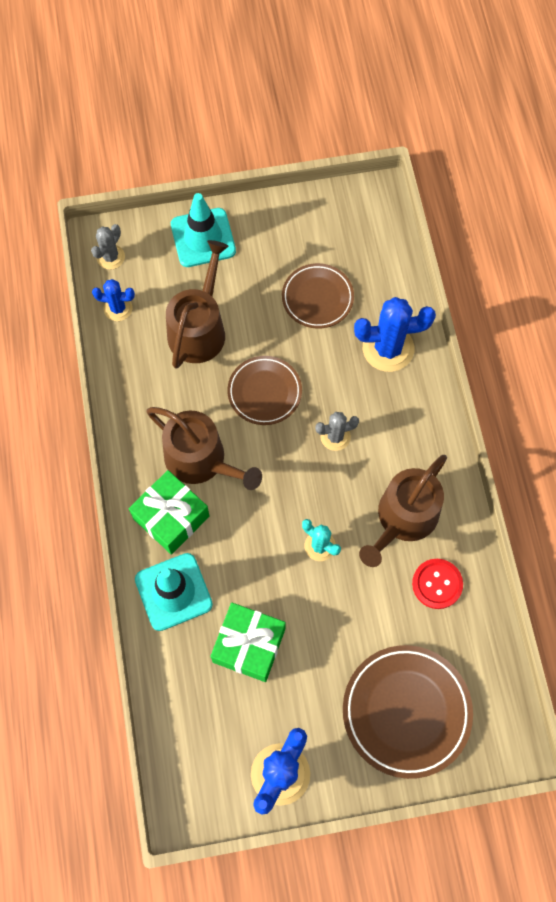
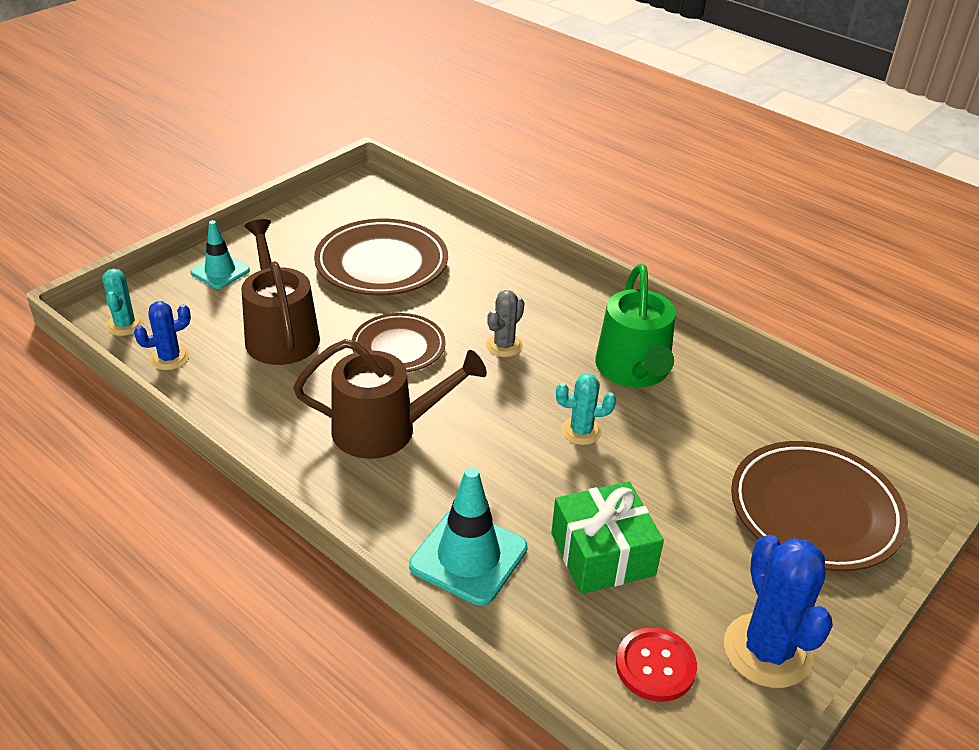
camera: 40 degrees left, 30 degrees down
(110, 257) = (125, 325): grey cactus -> turquoise cactus
(171, 517) = (399, 493): green gift -> none
(203, 238) = (220, 271): turquoise traffic cone -> turquoise traffic cone, size x0.64
(317, 298) = (381, 264): brown plate -> brown plate, size x1.57
(388, 348) = (485, 267): blue cactus -> none
(403, 518) = (634, 370): brown watering can -> green watering can
(437, 584) = (719, 399): red button -> red button (655, 666)

